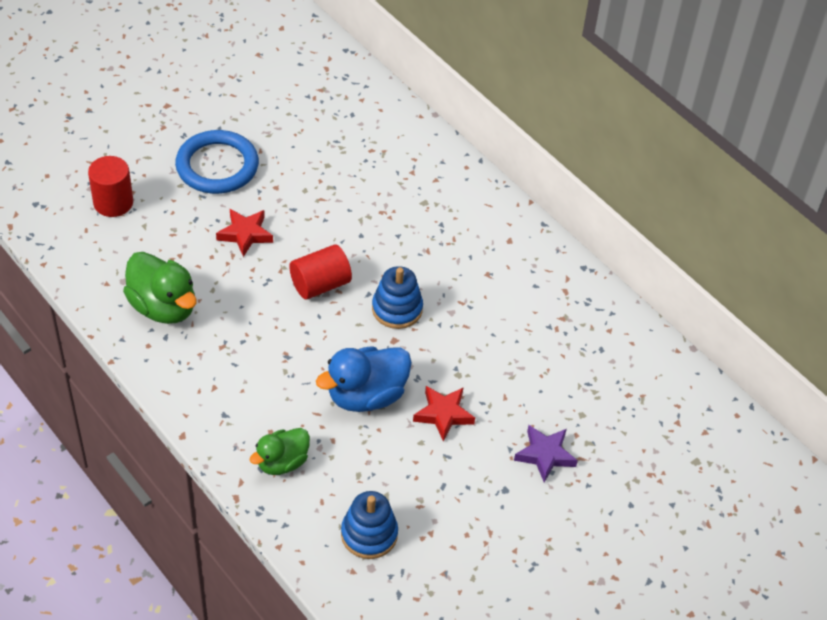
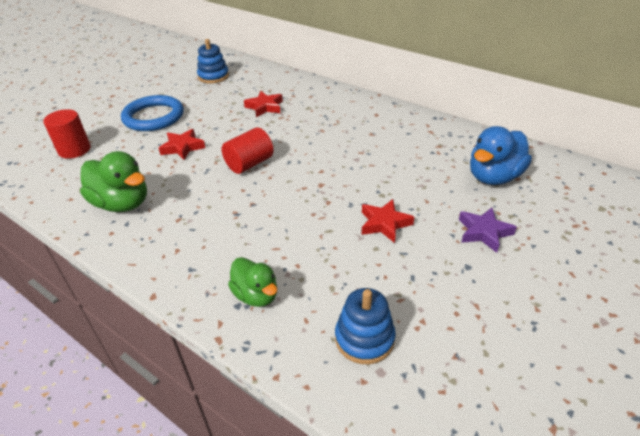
camera: 10 degrees left, 10 degrees down
(282, 462) = (256, 295): green duck -> green duck turned 75 degrees counterclockwise
(366, 396) = (314, 225): blue duck -> blue duck (493, 177)
(367, 186) = (265, 107): none -> red star
(397, 309) = (314, 166): blue stacking toy -> blue stacking toy (213, 76)

